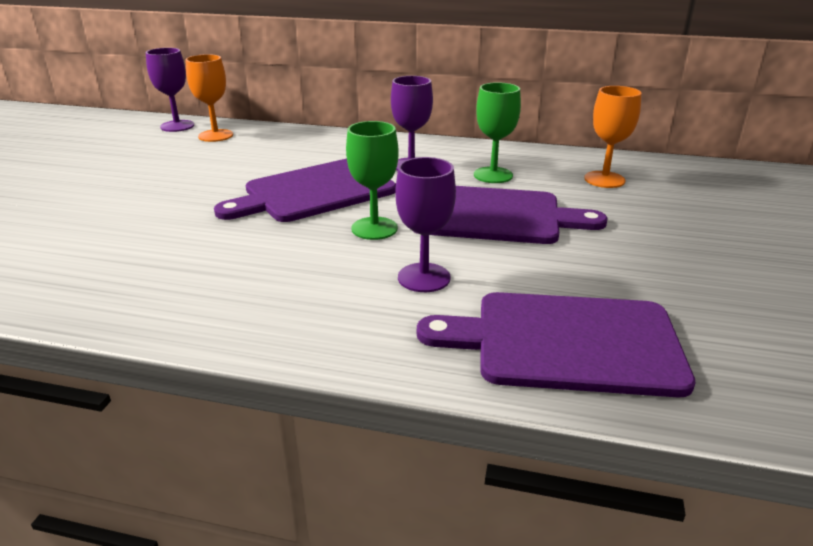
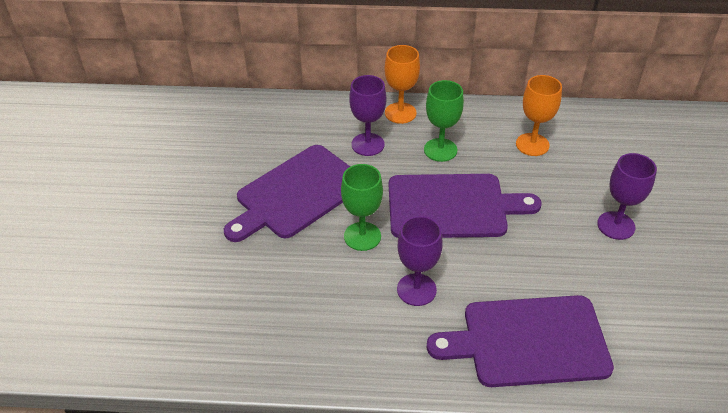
camera: 10 degrees left, 15 degrees up
(177, 126) = (128, 106): purple goblet -> purple goblet (616, 225)
(215, 135) = (173, 118): orange goblet -> orange goblet (400, 113)

